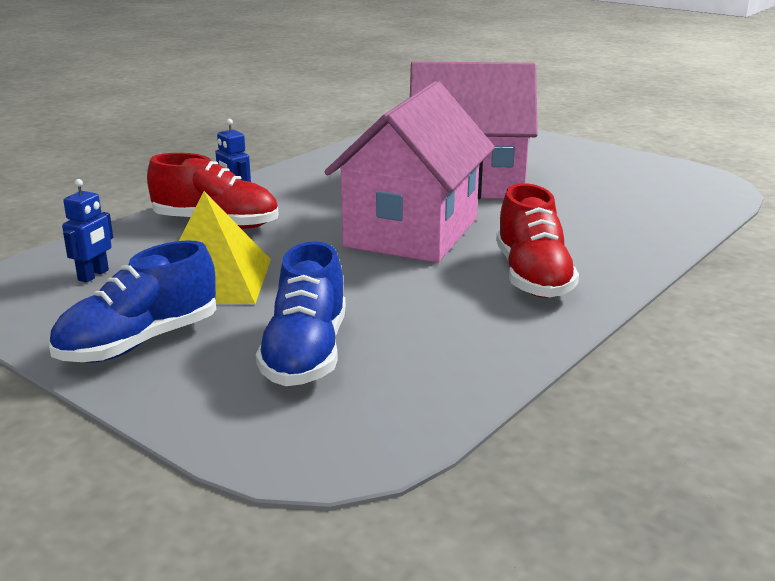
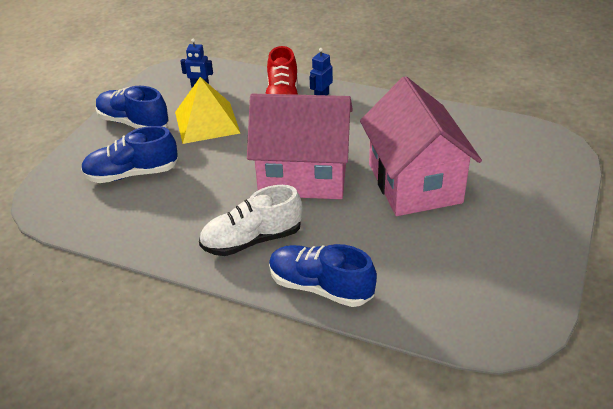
camera: 75 degrees right, 15 degrees up
(532, 277) = (252, 240): red shoe -> white shoe
(635, 249) = (320, 287): none -> blue shoe

